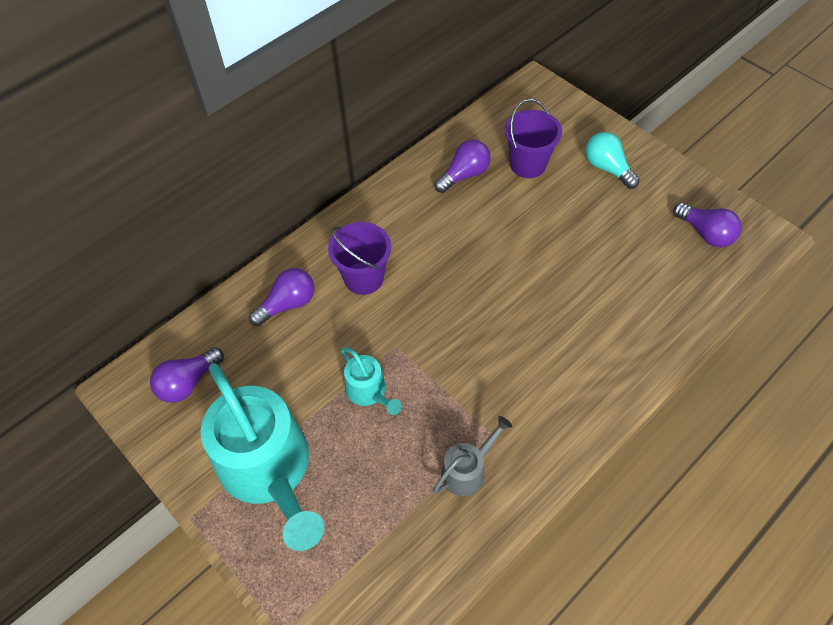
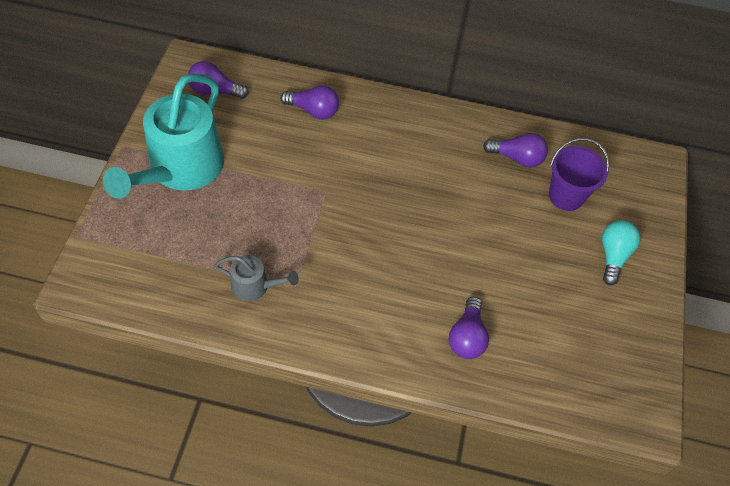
camera: 50 degrees right, 0 degrees up
(364, 278) = (369, 143): purple bucket -> none
(369, 392) = (277, 194): turquoise watering can -> none
(705, 233) = (606, 363): purple light bulb -> purple light bulb (467, 337)

